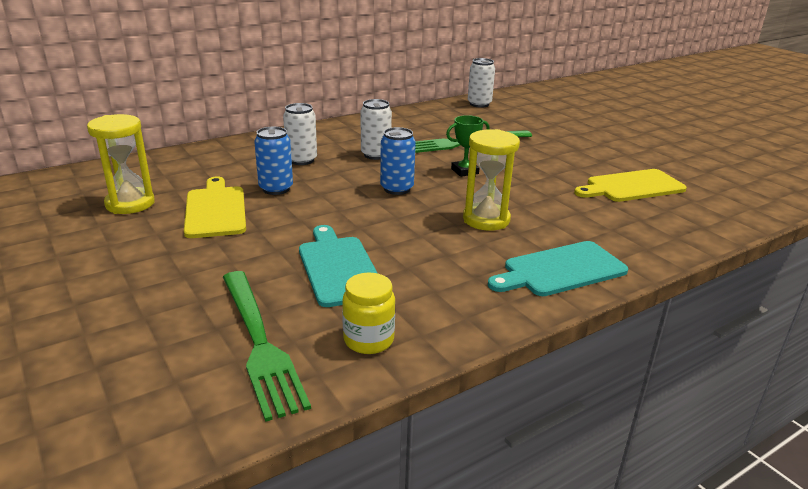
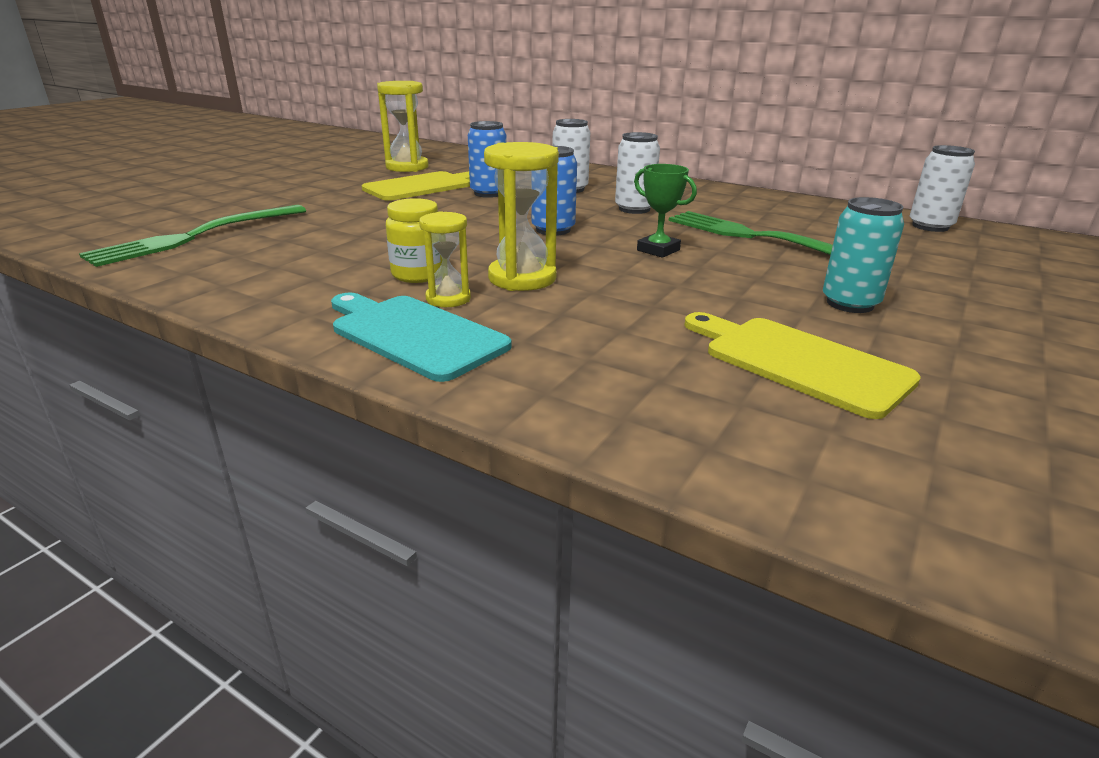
camera: 65 degrees right, 0 degrees up
(338, 268) = (342, 237): turquoise cutting board -> none
(368, 340) = (207, 268): yellow jar -> yellow jar (418, 274)
(507, 249) = (448, 299): none -> yellow hourglass
(572, 155) = (850, 304): none -> turquoise can

